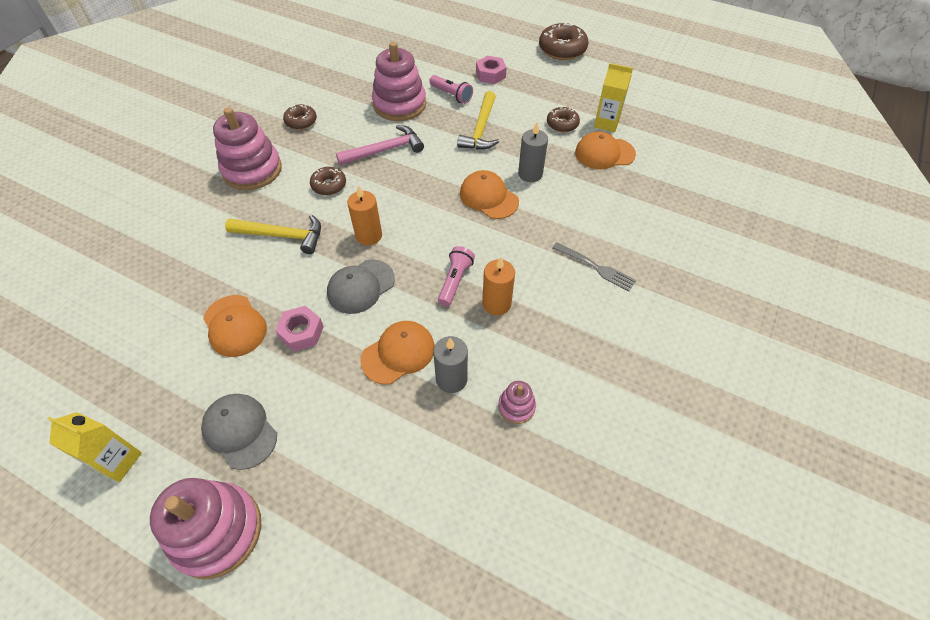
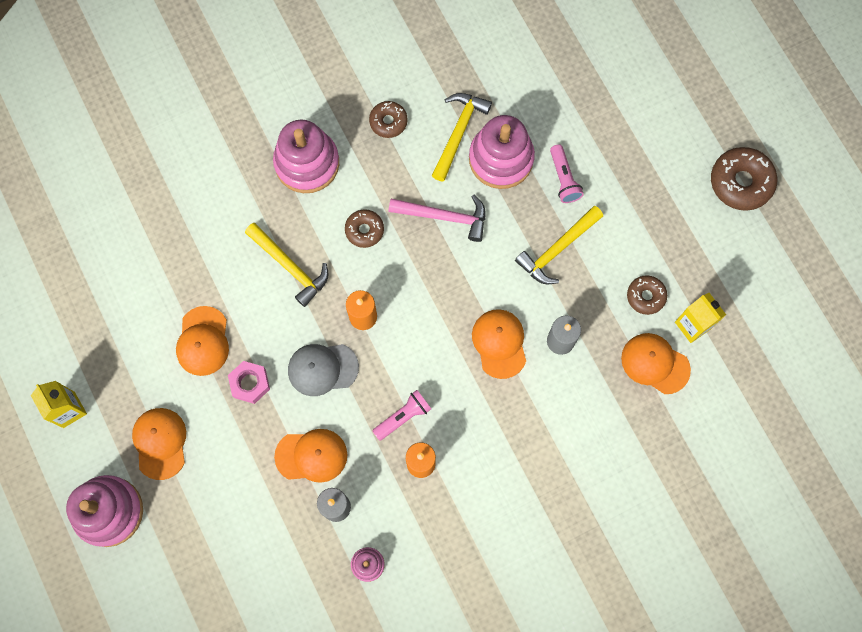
camera: 35 degrees right, 20 degrees up
(240, 431) = (160, 443): grey cap -> orange cap
(358, 105) = (458, 133): none -> yellow hammer
(490, 75) = (628, 173): pink nut -> none
(596, 267) = (533, 486): grey fork -> none

